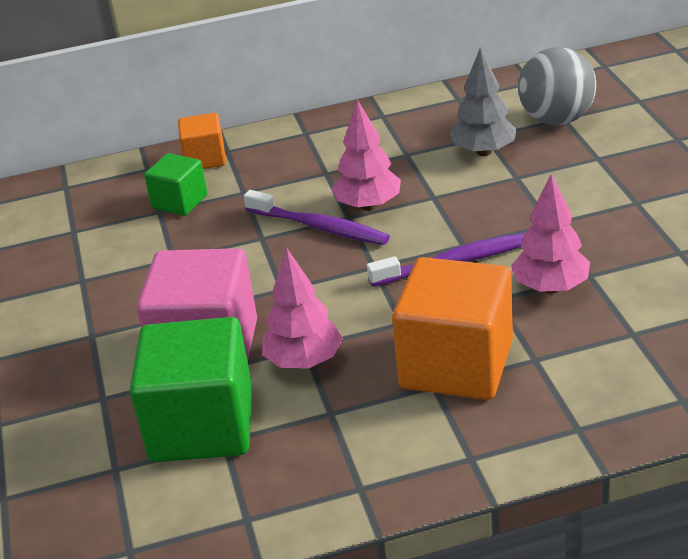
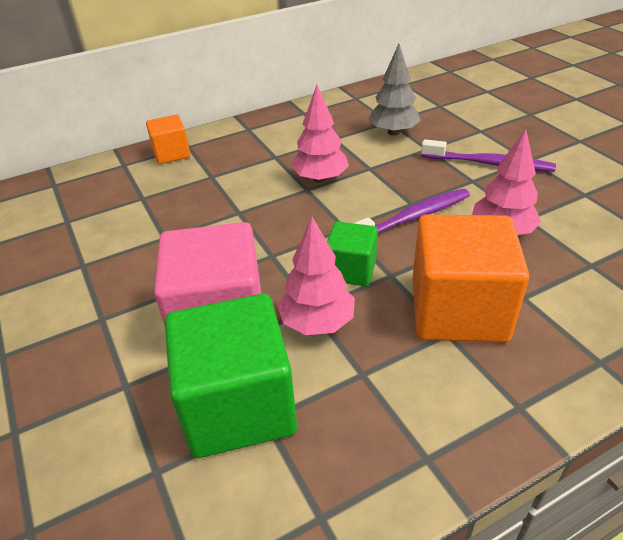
camera: 15 degrees left, 5 degrees up
(180, 202) = (158, 189): green cube -> green cube (351, 270)
(319, 227) = (286, 199): purple toothbrush -> purple toothbrush (489, 163)
(556, 120) = (436, 107): grey ball -> none

